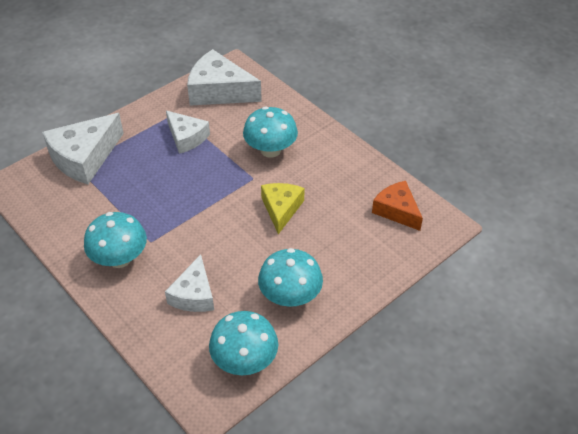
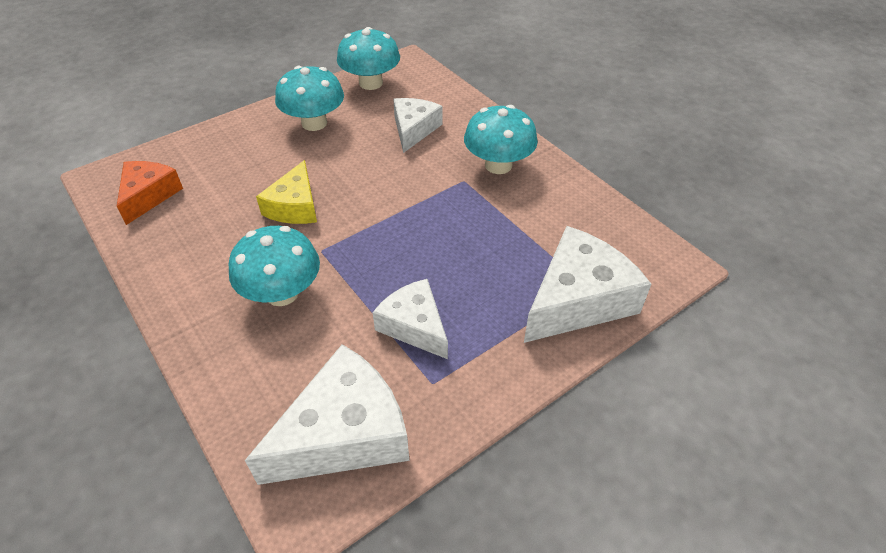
camera: 175 degrees left, 0 degrees up
(219, 91) = (344, 433): white cheese -> white cheese turned 60 degrees counterclockwise
(397, 210) = (149, 195): orange cheese -> orange cheese turned 135 degrees counterclockwise

